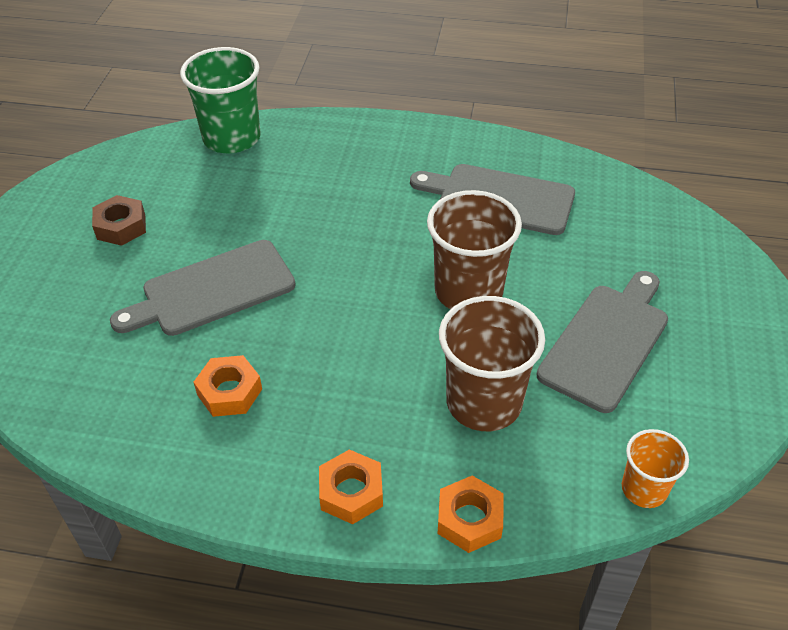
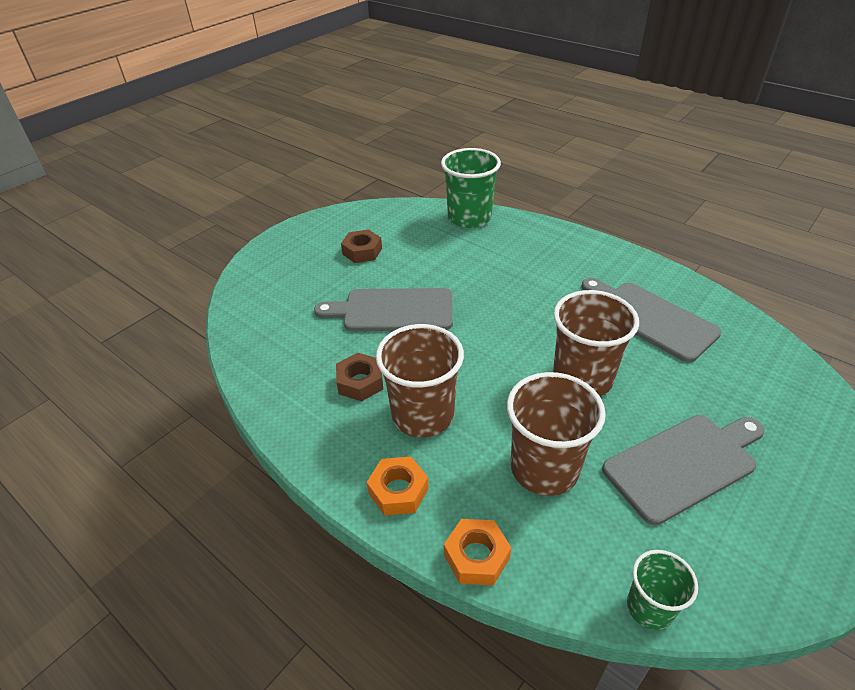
camera: 30 degrees right, 5 degrees down
(229, 392) = (360, 382): orange nut -> brown nut
(326, 399) = (422, 415): none -> brown cup
(644, 489) = (649, 607): orange cup -> green cup

